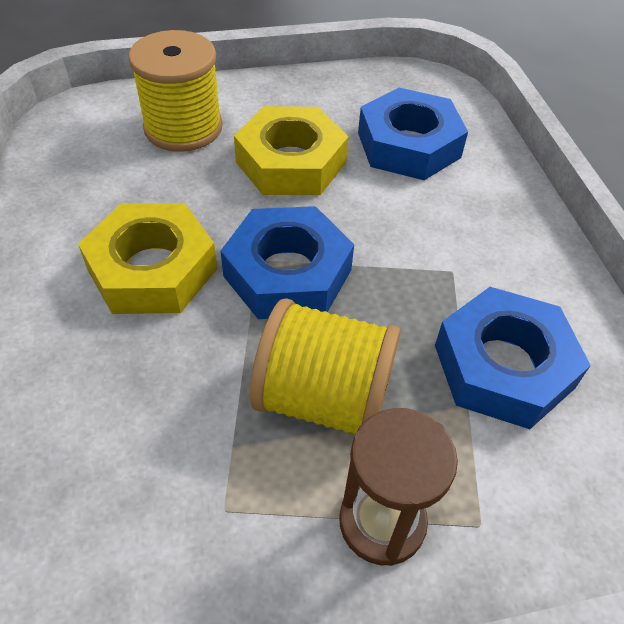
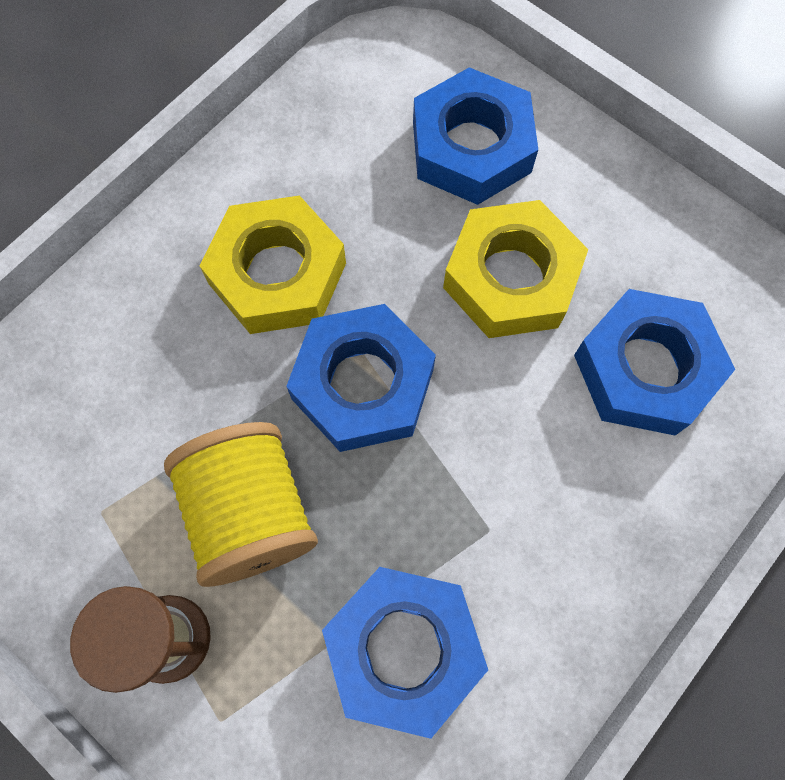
camera: 55 degrees right, 20 degrees up
(183, 128) = (471, 147): yellow spool -> blue nut

